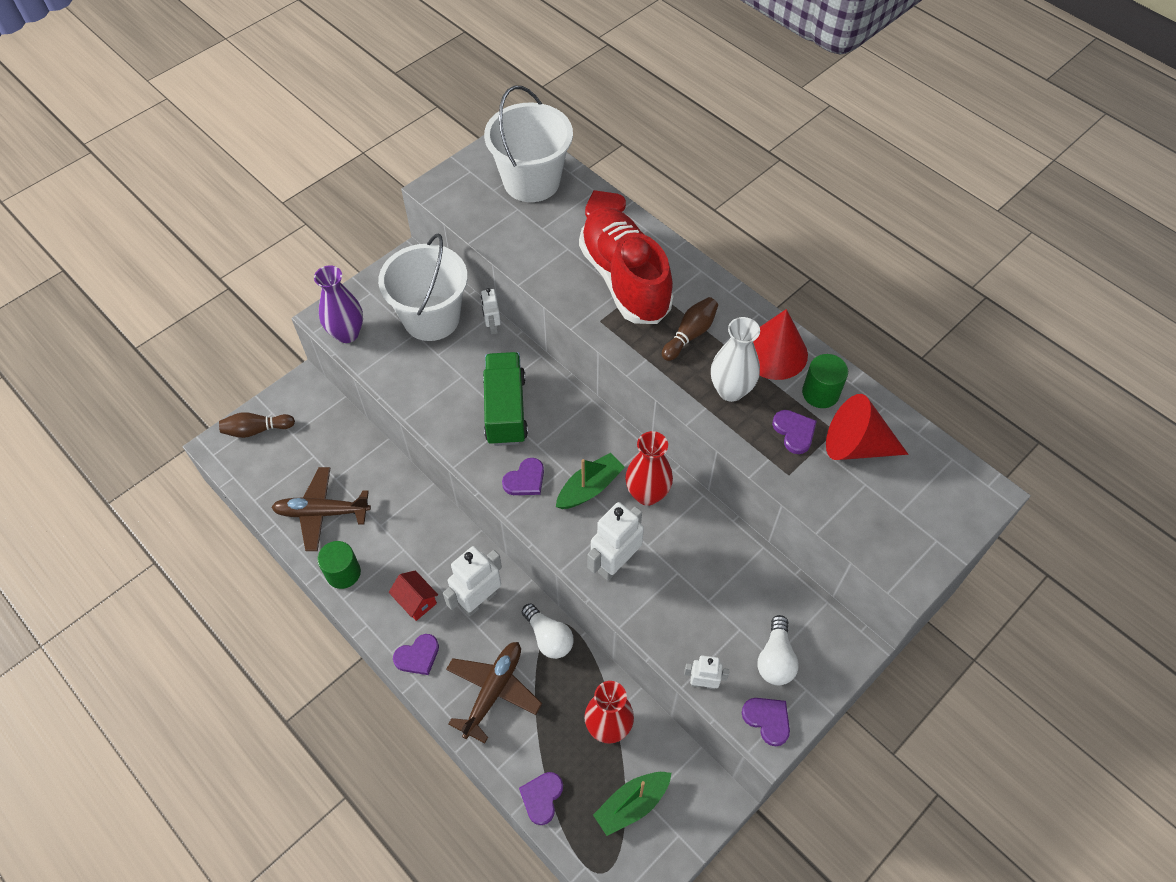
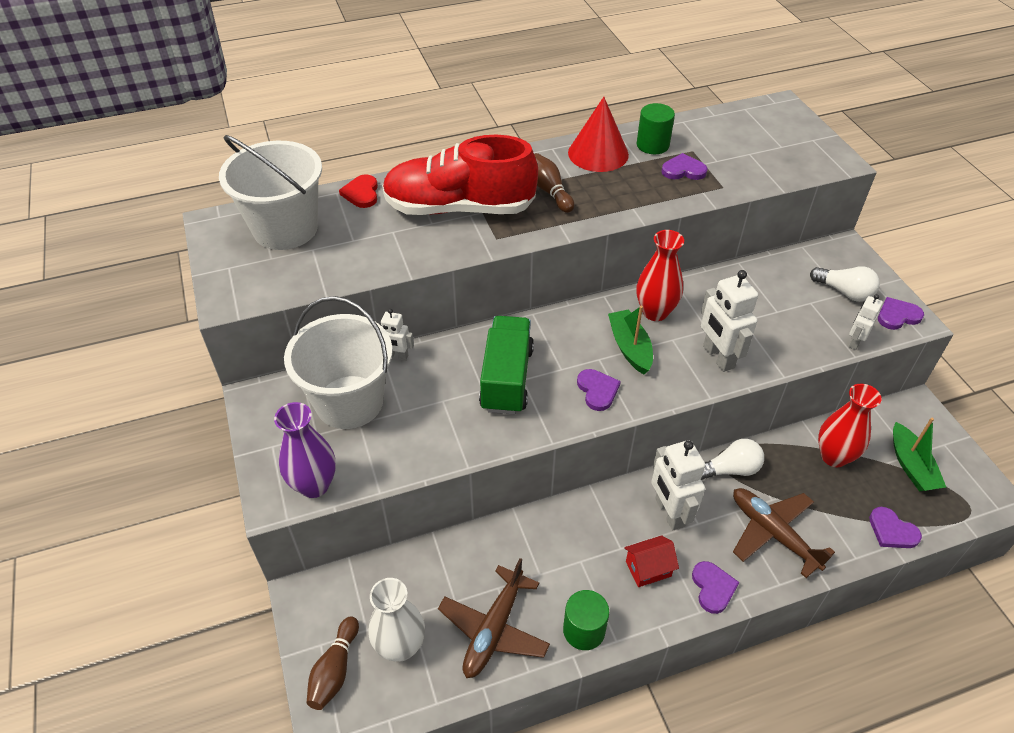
camera: 65 degrees left, 10 degrees down
(505, 410) = (507, 379): green truck -> green truck turned 75 degrees clockwise
(730, 390) = (623, 188): white vase -> white vase (400, 646)
(856, 445) = (712, 145): red cone -> none

